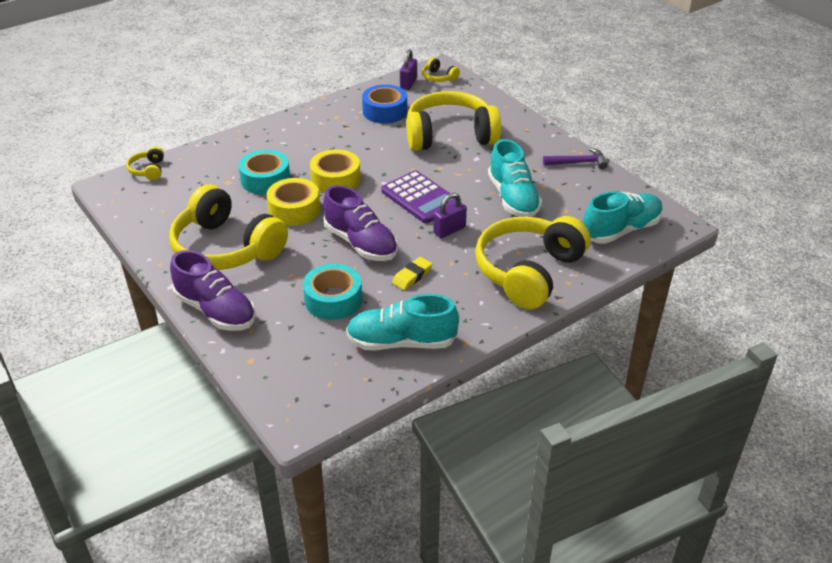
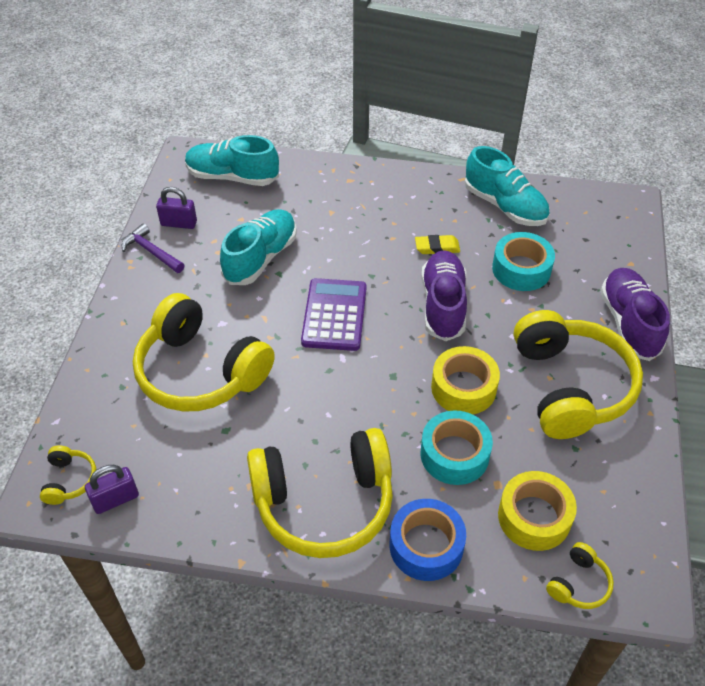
camera: 135 degrees left, 10 degrees up
(335, 179) = (383, 398): yellow tape -> yellow tape (534, 517)
(385, 111) = (209, 467): blue tape -> blue tape (426, 546)
(449, 230) = (355, 265): purple padlock -> purple padlock (179, 223)
(528, 272) = (348, 193): yellow headphones -> yellow headphones (324, 503)

